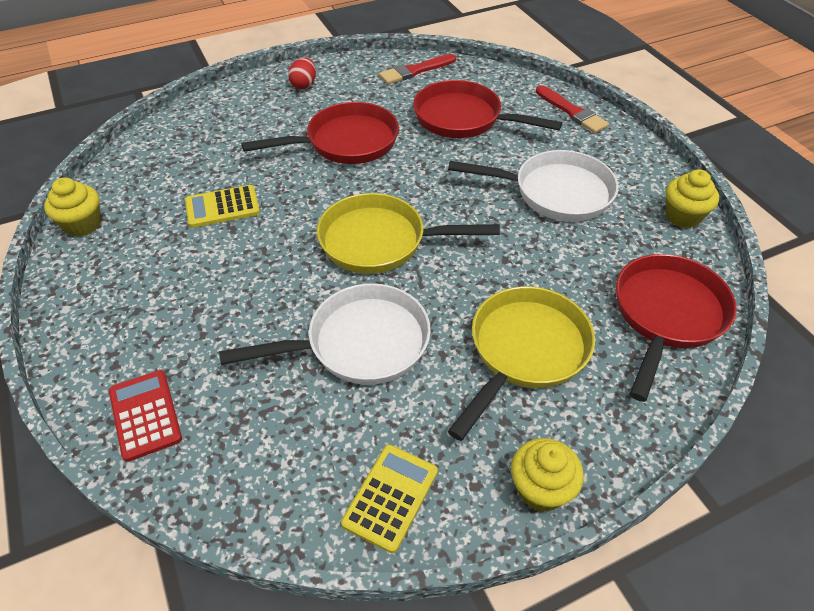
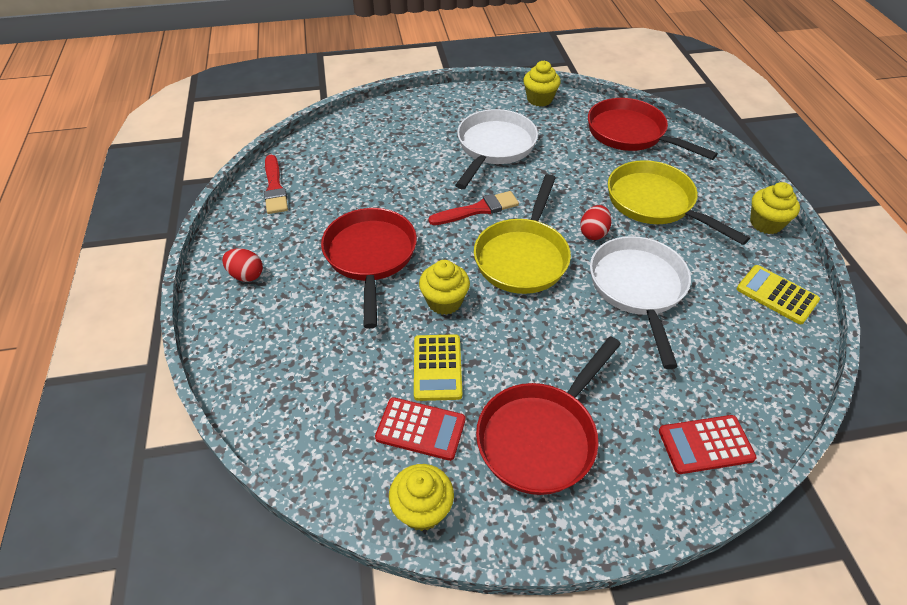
camera: 75 degrees left, 0 degrees up
(157, 209) = (420, 429): none -> red calculator
(302, 197) = (444, 301): none -> yellow cupcake
(441, 295) = (593, 233): none -> red egg
(463, 118) = (372, 173): red pan -> red pan (541, 437)
(572, 112) = (395, 113): red brush -> red brush (478, 209)

